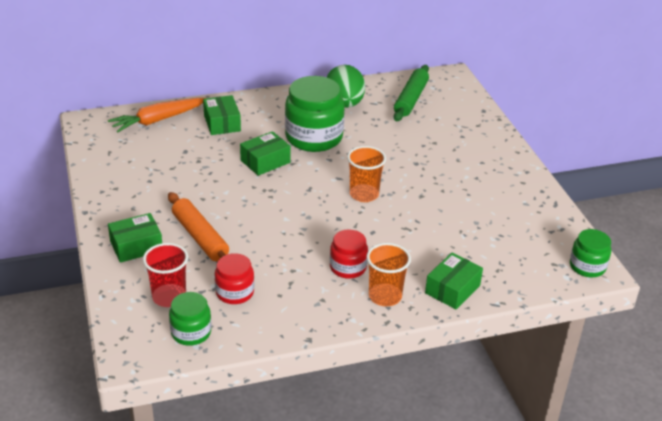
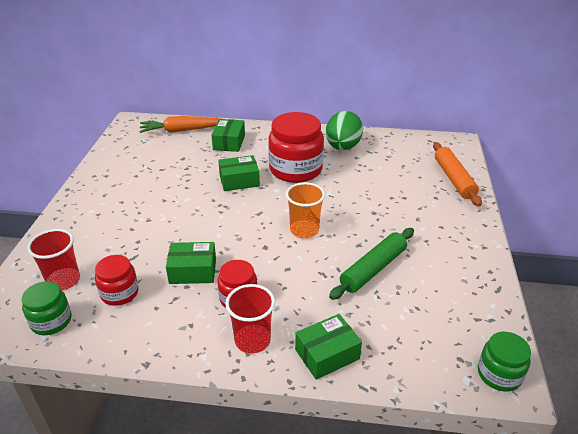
camera: 25 degrees right, 0 degrees up
(136, 246) = (78, 227): green box -> green box (193, 271)
(200, 237) = (134, 233): orange rolling pin -> orange rolling pin (453, 179)
(314, 137) = (295, 169): green jar -> red jar
(385, 296) = (252, 340): orange cup -> red cup
(410, 99) = (406, 154): green rolling pin -> green rolling pin (373, 269)

